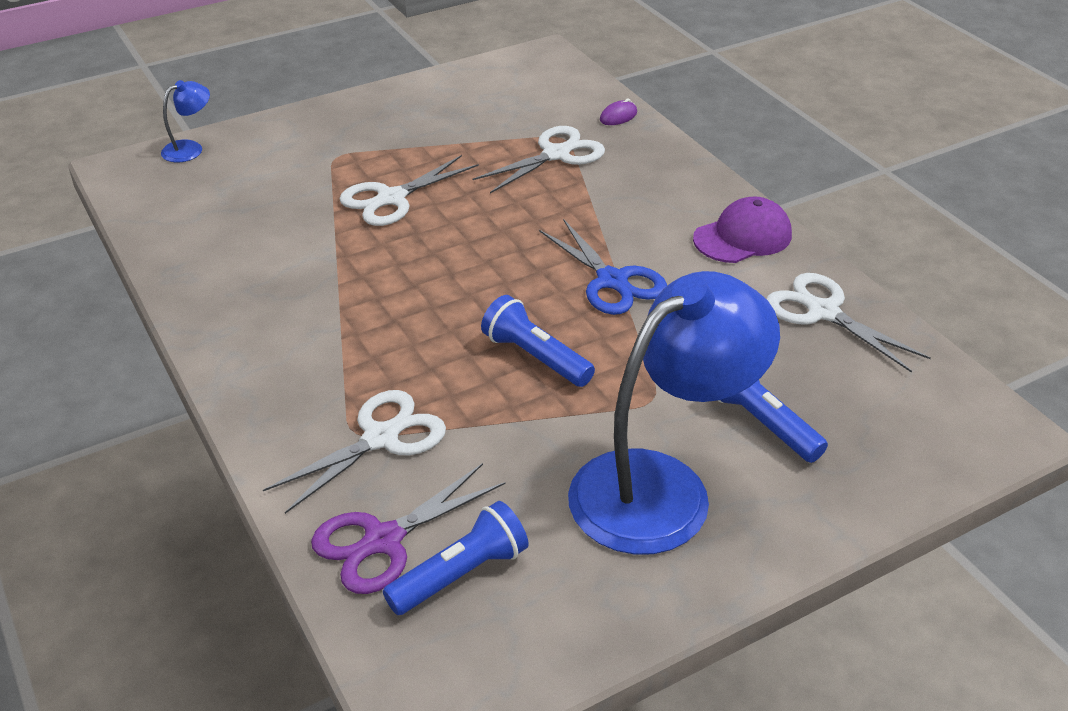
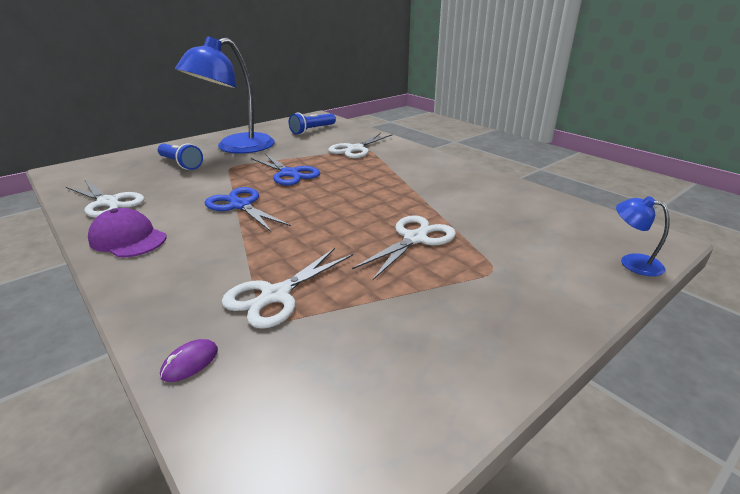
camera: 170 degrees right, 10 degrees down
(190, 149) = (632, 262): blue lamp -> blue lamp turned 90 degrees clockwise
(384, 540) = (342, 133): purple scissors -> none
(535, 357) = (289, 173): blue flashlight -> blue scissors
(743, 237) = (128, 239): purple cap -> purple cap turned 75 degrees clockwise

